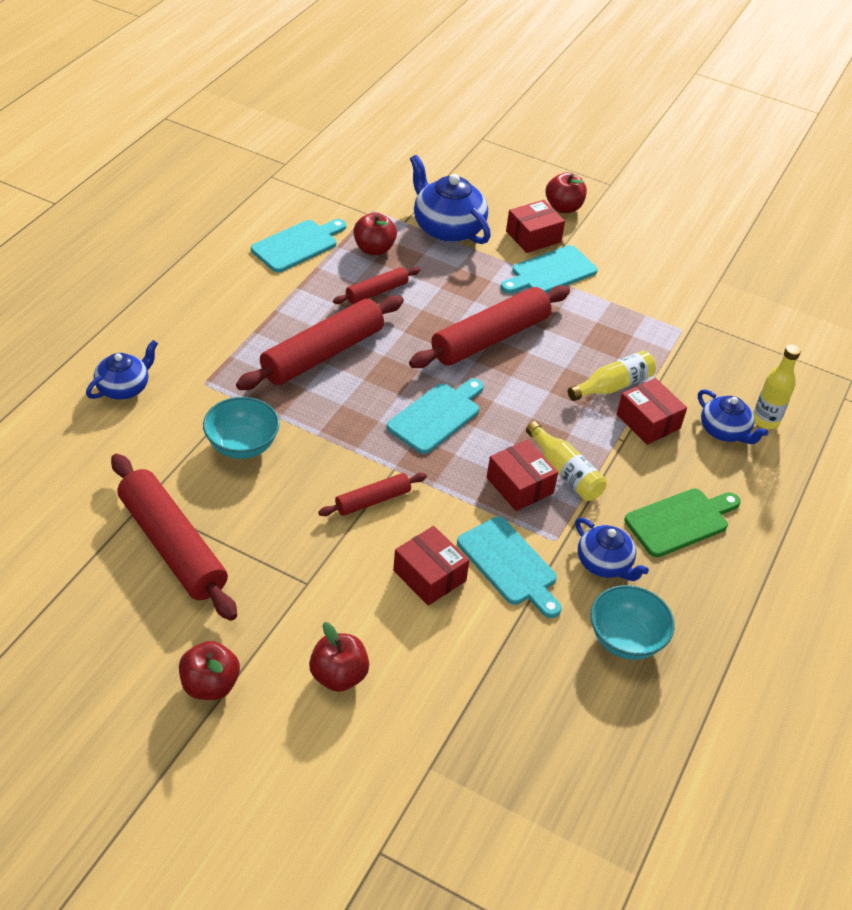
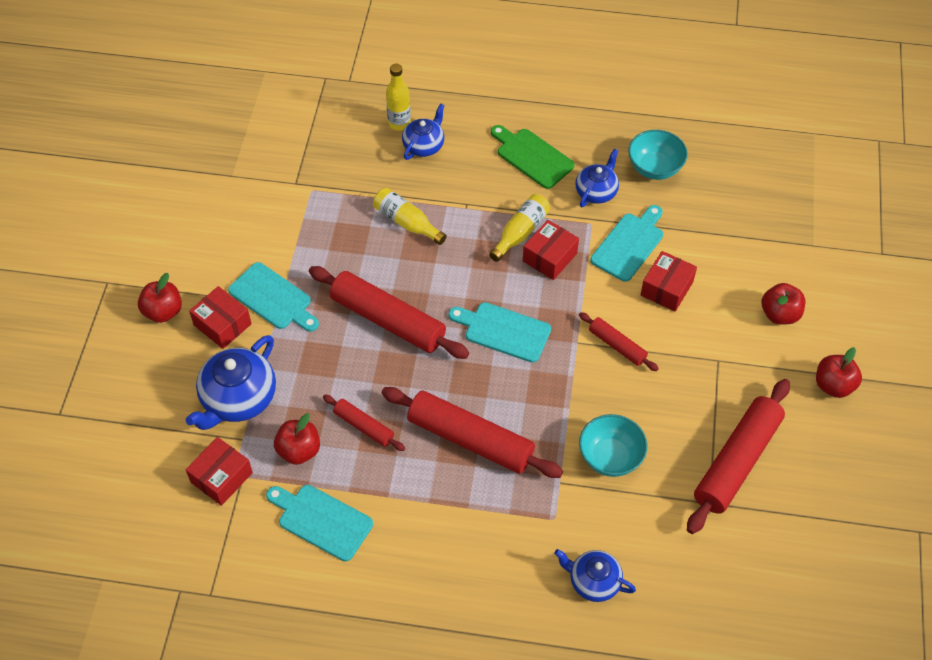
camera: 105 degrees left, 10 degrees up
(648, 421) = (437, 193): red box -> red box (221, 477)

